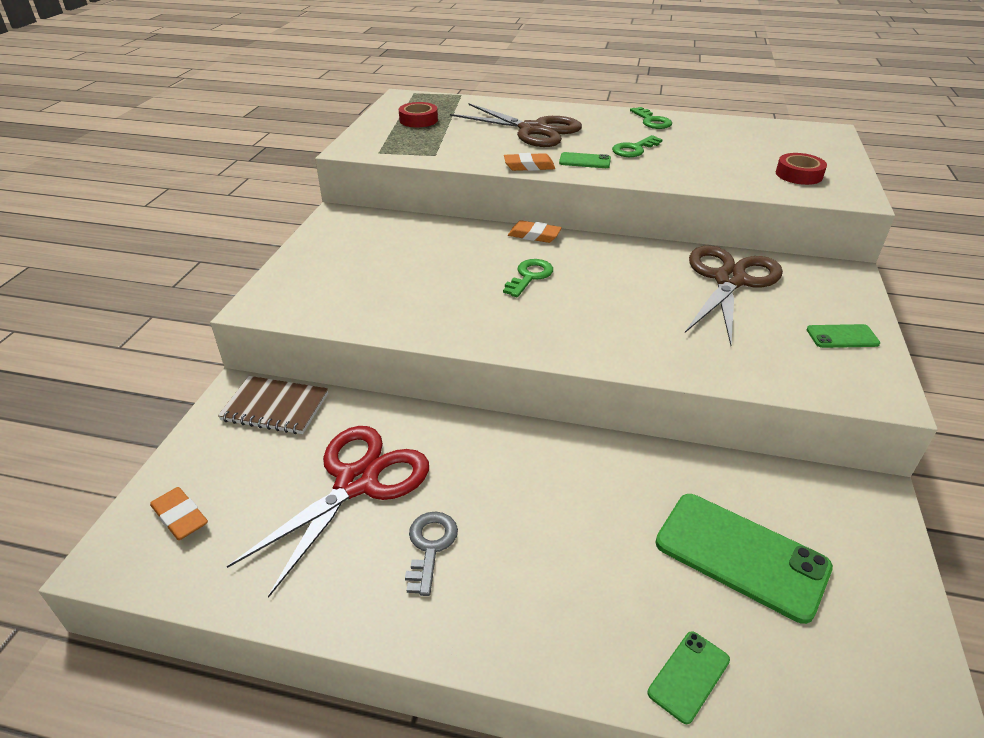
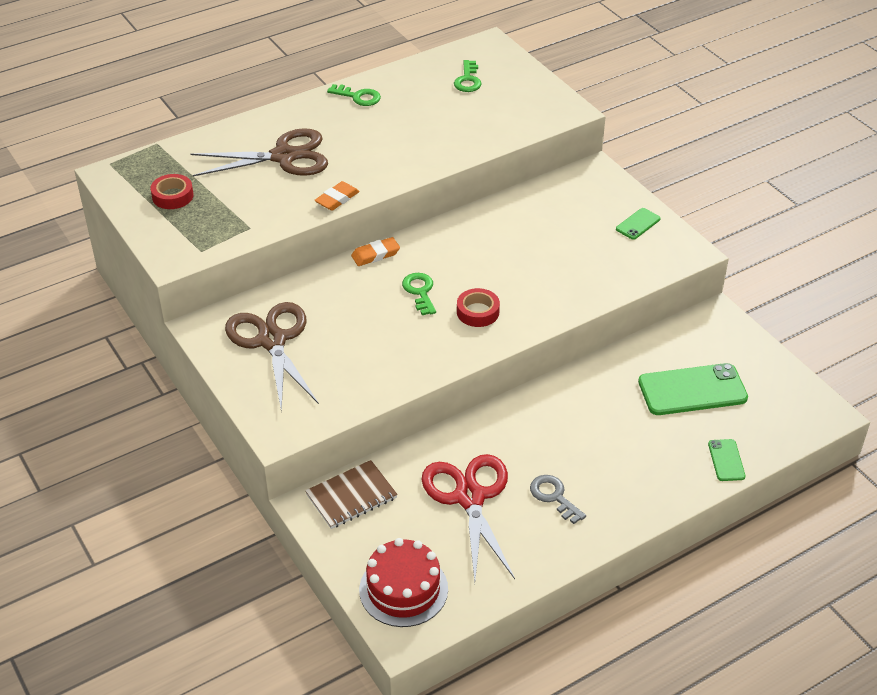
camera: 45 degrees left, 5 degrees up
(180, 517) = (403, 589): orange eraser -> red cake
(584, 161) = (368, 171): green phone -> none
(634, 149) = (386, 138): green key -> green key (468, 80)
(729, 280) = (539, 217): brown scissors -> brown scissors (272, 340)
(799, 175) = (518, 106): red tape -> red tape (478, 312)

